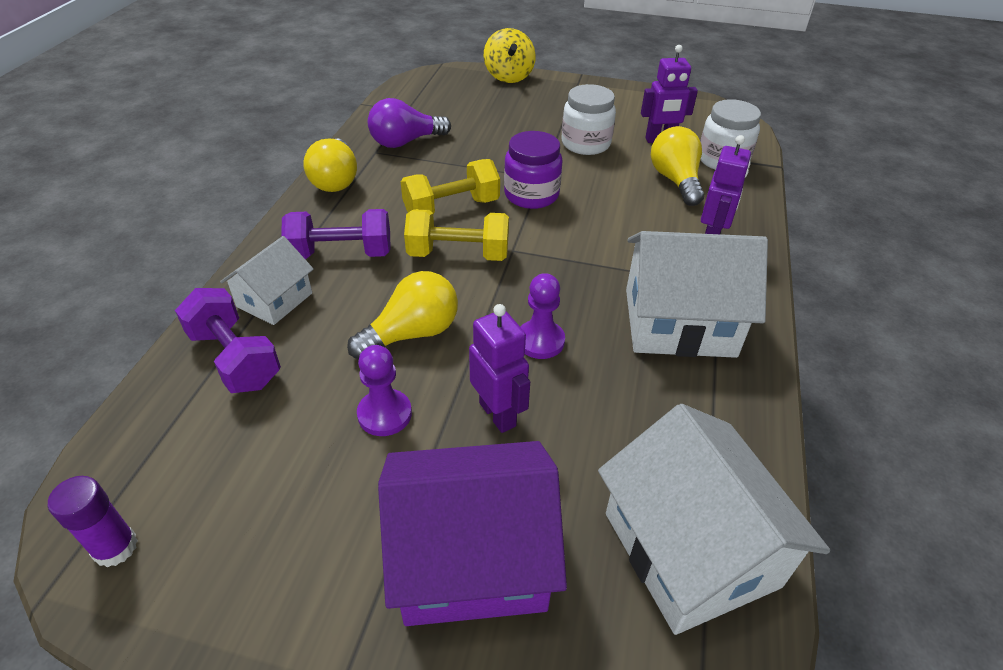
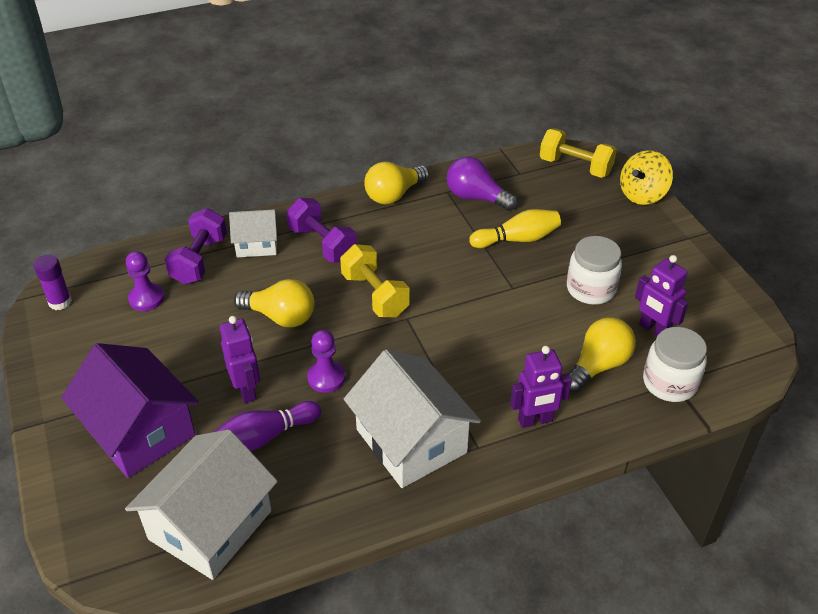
camera: 55 degrees right, 0 degrees up
(384, 414) = (208, 342): purple pawn -> purple pawn (146, 298)
(451, 208) = (422, 264): yellow dumbbell -> yellow dumbbell (575, 167)
(485, 148) = (517, 239): none -> yellow bowling pin
(498, 414) = (246, 390): purple robot -> purple robot turned 45 degrees counterclockwise
(531, 195) = (482, 294): purple jar -> none
(585, 431) = (265, 436): none -> purple bowling pin

